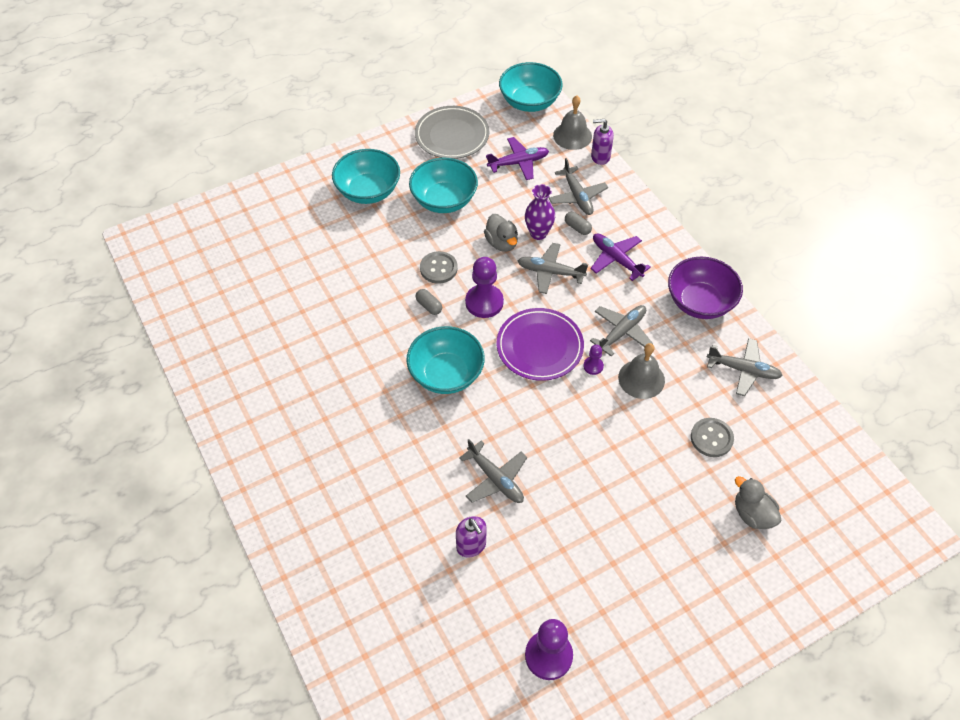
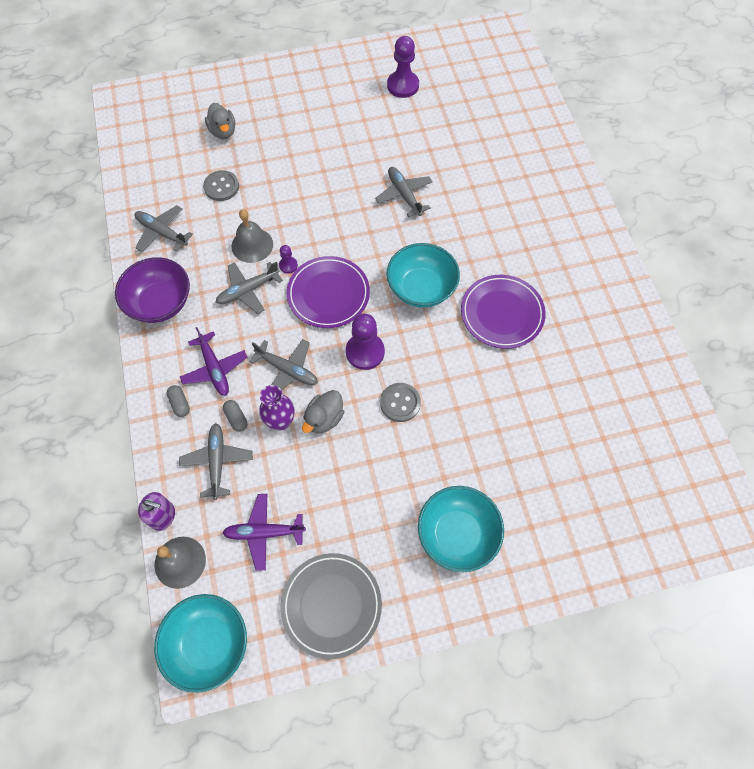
camera: 165 degrees left, 10 degrees up
(357, 367) = (502, 313): none -> purple plate
(429, 306) = (420, 361): grey capsule -> grey capsule (180, 404)
(444, 200) = (370, 496): turquoise bowl -> none
(471, 545) = (436, 155): purple soap dispenser -> none
(501, 243) = (324, 418): grey duck -> grey duck turned 135 degrees counterclockwise

